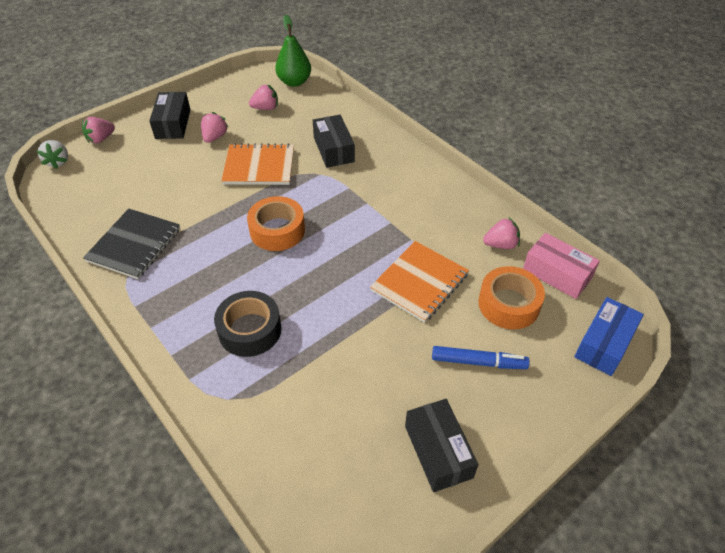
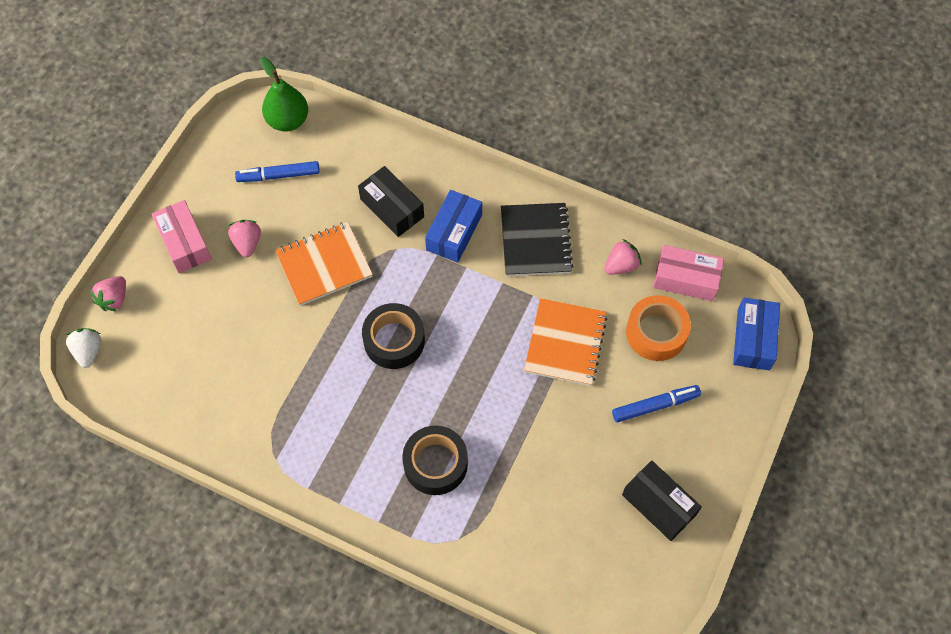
camera: 25 degrees left, 15 degrees up
(58, 162) = (88, 351): white strawberry -> white strawberry turned 150 degrees counterclockwise
(134, 245) = (257, 421): black notebook -> black notebook (535, 241)
(173, 124) = (184, 243): black box -> pink box
(265, 108) = (278, 176): pink strawberry -> blue marker
(277, 230) = (394, 340): orange tape -> black tape
(371, 178) = (454, 232): none -> blue box

